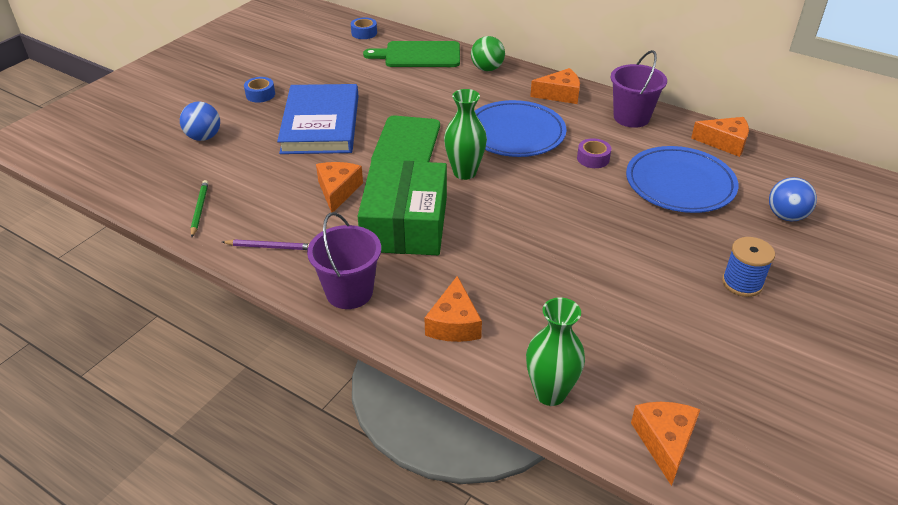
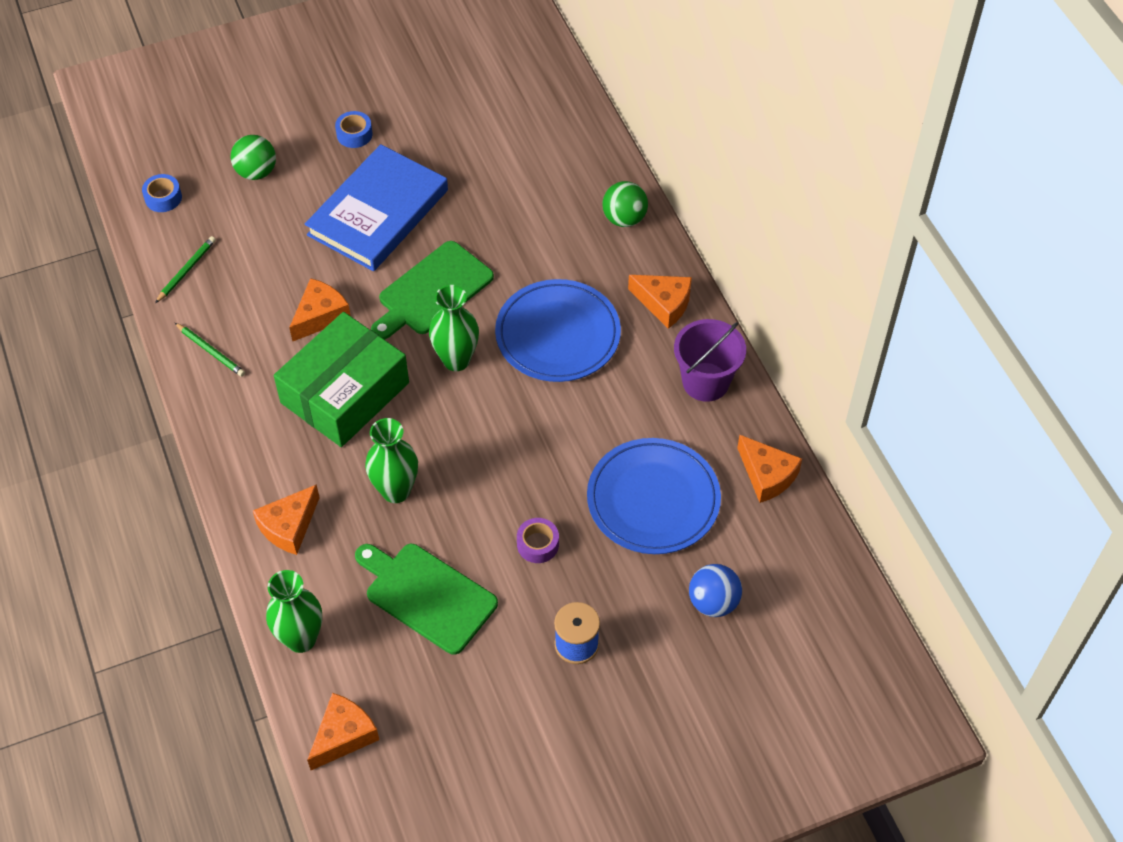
camera: 35 degrees right, 15 degrees up
(204, 137) = (256, 172): blue ball -> green ball
(269, 247) = (210, 351): purple pencil -> green pencil
(349, 292) = (234, 442): purple bucket -> none
(364, 33) = (543, 84): blue tape -> blue tape (163, 198)
(419, 55) = (570, 155): green cutting board -> green cutting board (426, 595)
(509, 261) = (396, 491): none -> green vase
(593, 158) = (601, 415): purple tape -> purple tape (537, 544)

